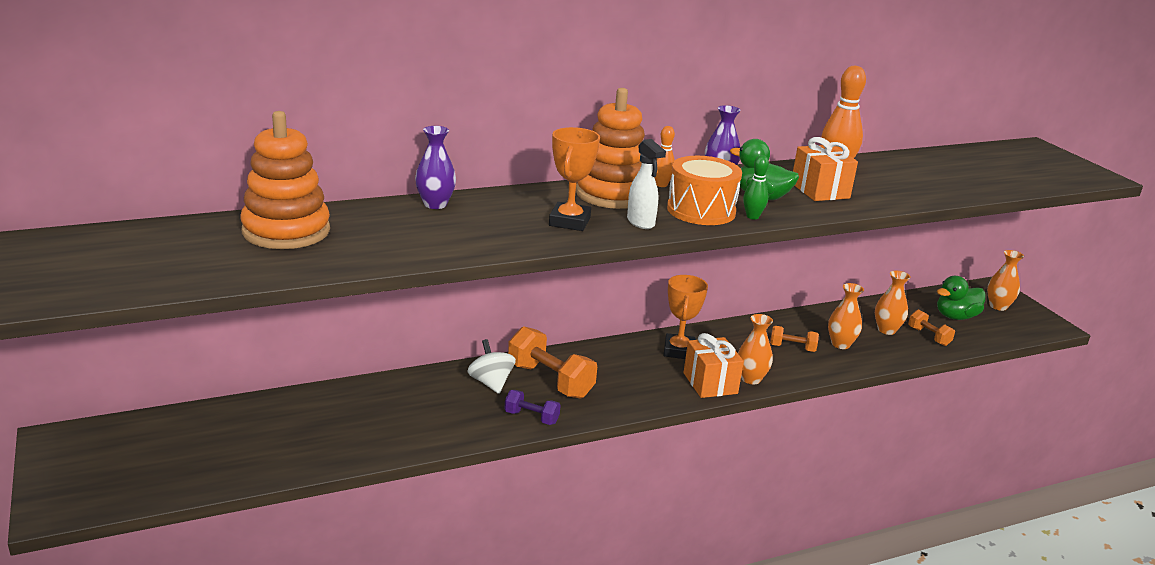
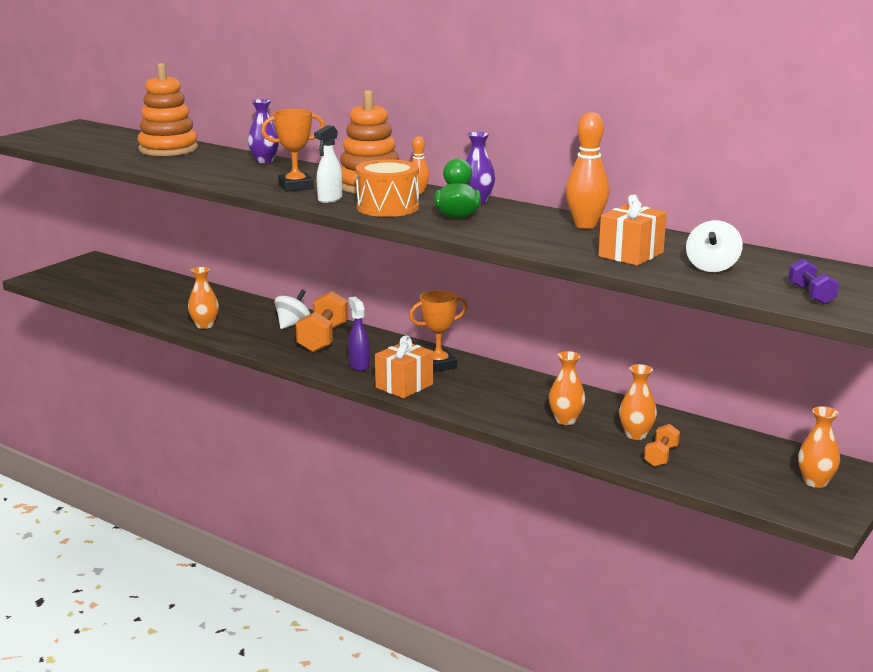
camera: 60 degrees right, 5 degrees down
(531, 417) = (266, 345): purple dumbbell -> purple dumbbell (811, 295)
(639, 387) = (359, 365): none -> purple spray bottle
(751, 379) = (436, 398): orange vase -> orange vase (204, 325)
(752, 217) = (406, 220): green bowling pin -> none
(792, 348) = (520, 403): orange dumbbell -> none
(820, 190) = (515, 228): orange gift -> orange gift (631, 254)
(955, 316) = (738, 463): green duck -> none
(976, 174) = (712, 267): none -> white spinning top

